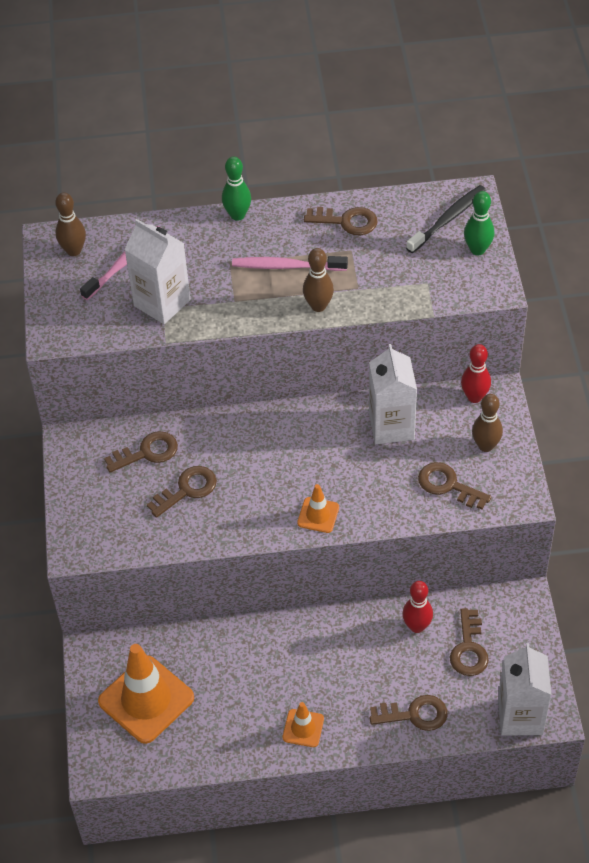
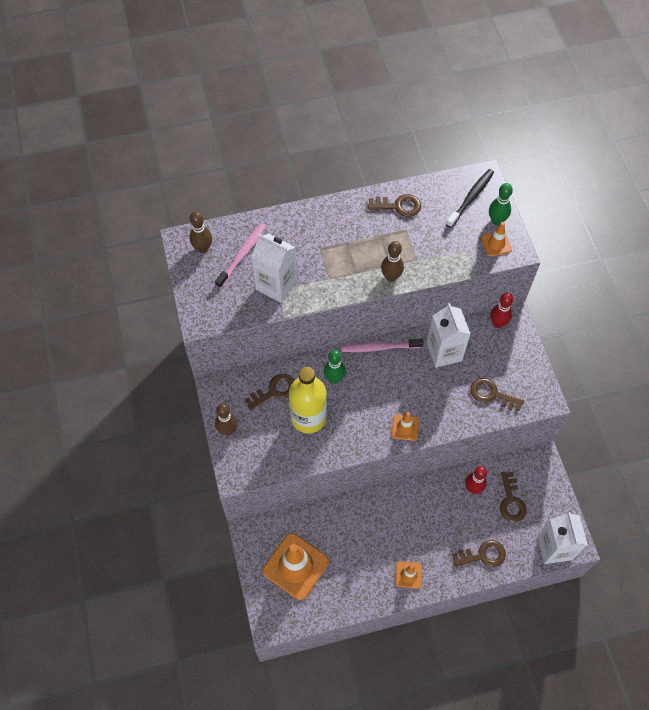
camera: 10 degrees left, 10 degrees up
(187, 490) = (308, 417): brown key -> yellow bottle
(237, 215) = (318, 208): green bowling pin -> green bowling pin (334, 378)
(287, 266) = (362, 246): pink toothbrush -> pink toothbrush (380, 347)
(471, 278) = (496, 244): none -> orange traffic cone
(485, 446) = (512, 361): brown bowling pin -> brown bowling pin (228, 430)

